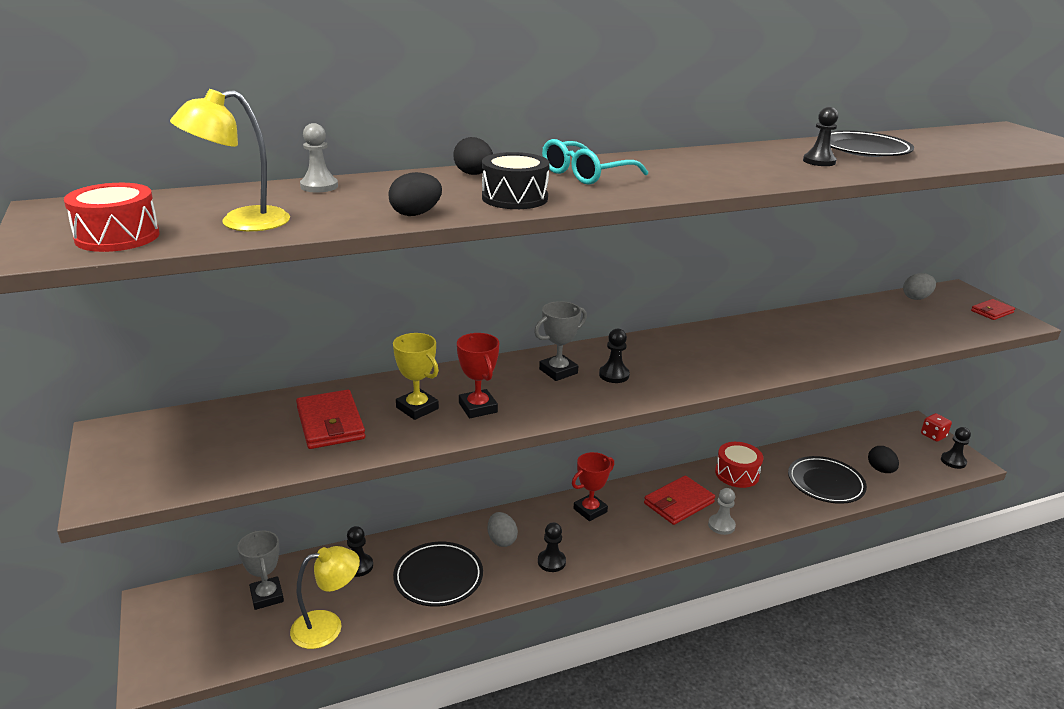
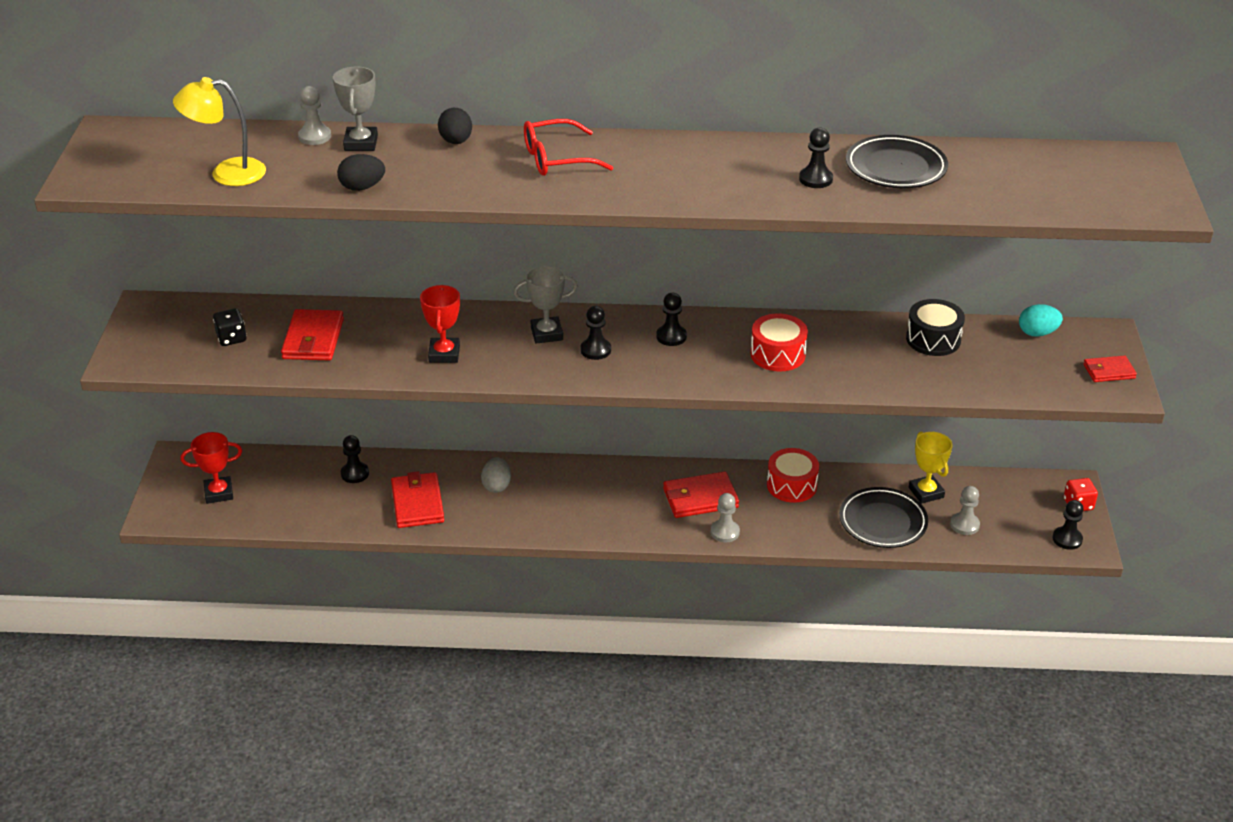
camera: 25 degrees right, 10 degrees up
(117, 237) = (135, 174): red drum -> red drum (777, 354)
(235, 442) = (231, 338): none -> black dice
(267, 596) = (266, 478): grey trophy -> grey trophy (361, 143)
(327, 626) = (302, 517): yellow lamp -> none
(417, 408) = (393, 342): yellow trophy -> yellow trophy (926, 492)
(438, 577) = (417, 503): black plate -> red wallet
(514, 198) = (460, 181): black drum -> black drum (933, 339)
(551, 562) = (528, 518): black pawn -> black pawn (671, 336)
(586, 174) = (556, 159): turquoise glasses -> red glasses
(590, 510) = (603, 481): red trophy -> red trophy (219, 493)
(880, 470) = (964, 525): black egg -> grey pawn
(916, 298) = (1037, 333): grey egg -> turquoise egg

